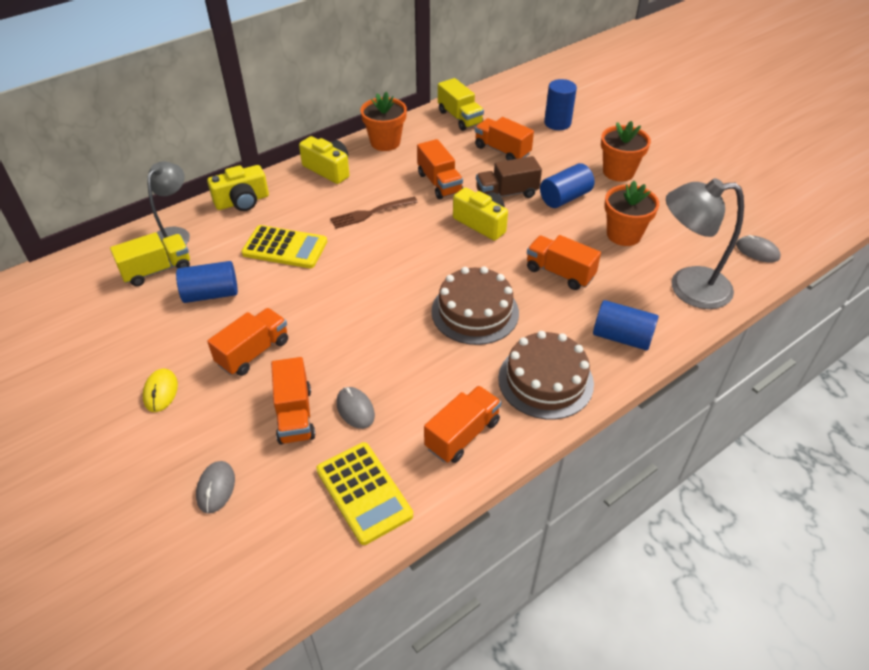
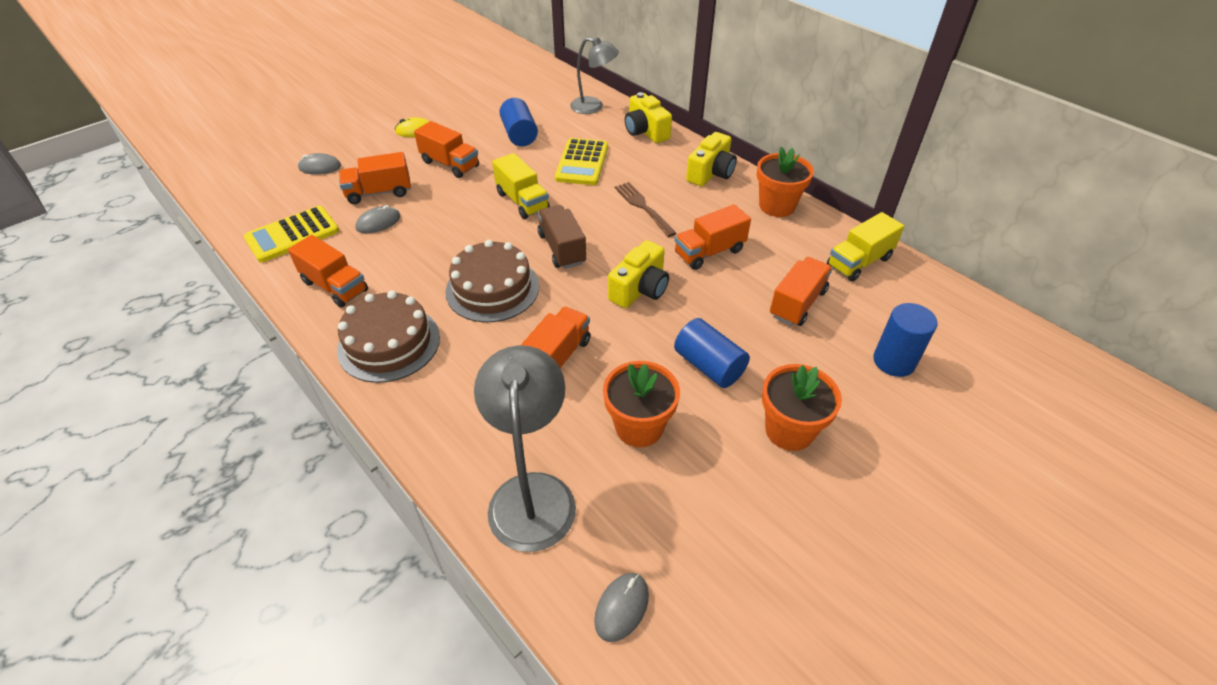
camera: 85 degrees right, 0 degrees up
(157, 270) = (548, 106): yellow truck -> yellow truck (522, 201)
(506, 194) = (703, 309): brown truck -> brown truck (562, 249)
(622, 337) = (445, 412): blue cylinder -> none

